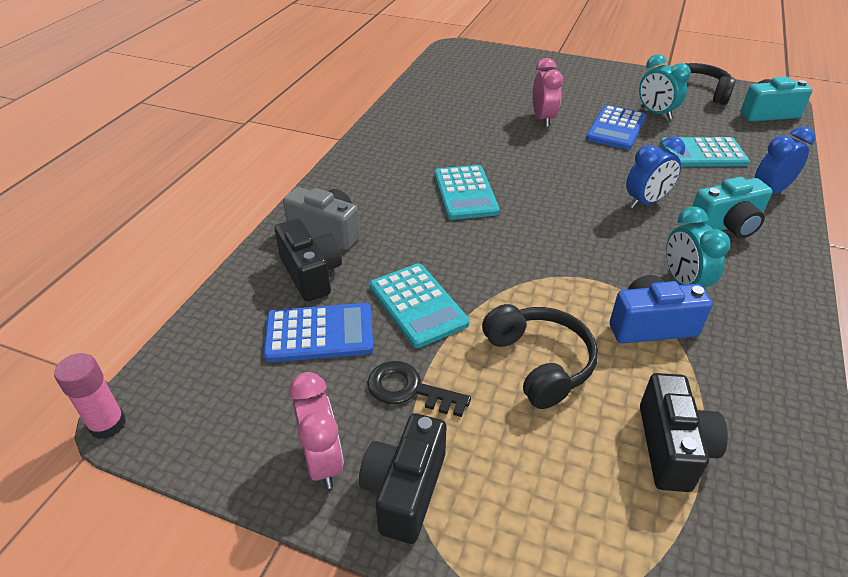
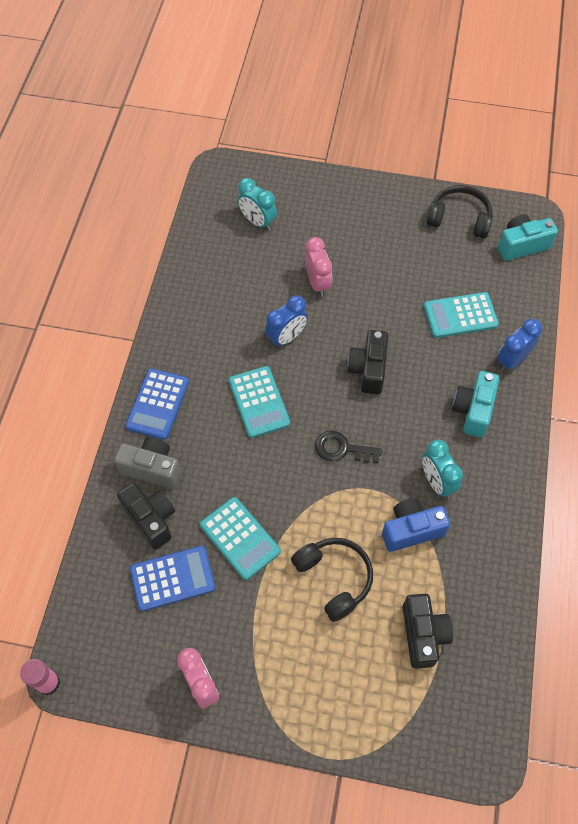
camera: 10 degrees left, 20 degrees up
(405, 490) = (258, 696): black camera -> black camera (368, 369)
(409, 389) = (247, 618): black key -> black key (342, 449)
(616, 128) = (385, 288): blue calculator -> blue calculator (157, 404)
(646, 202) = (410, 390): blue clock -> blue clock (286, 337)
(656, 113) = (421, 259): turquoise clock -> turquoise clock (257, 222)
(726, 226) = (473, 410): turquoise camera -> turquoise camera turned 135 degrees clockwise

